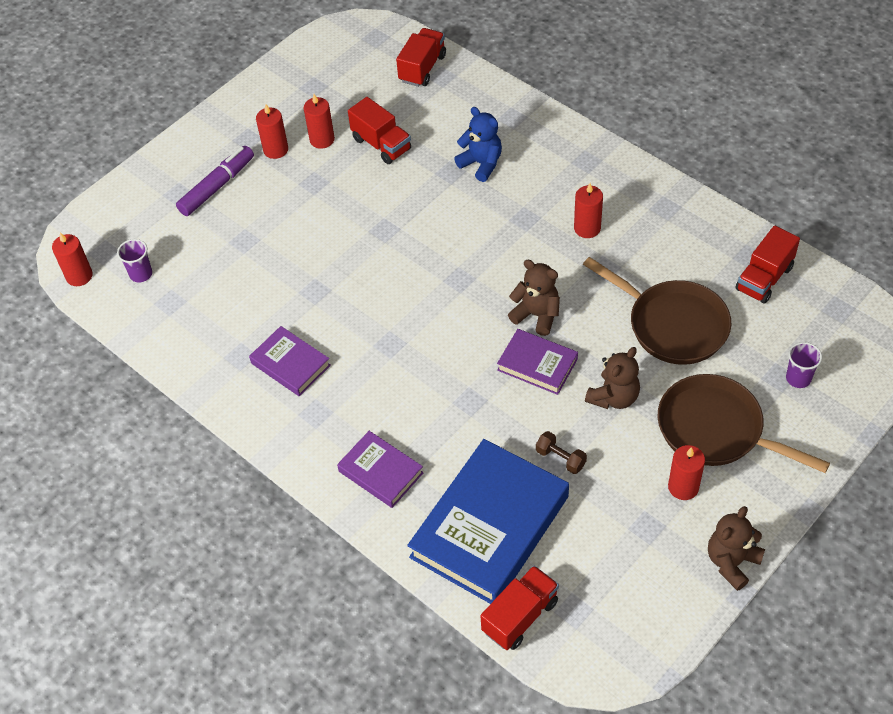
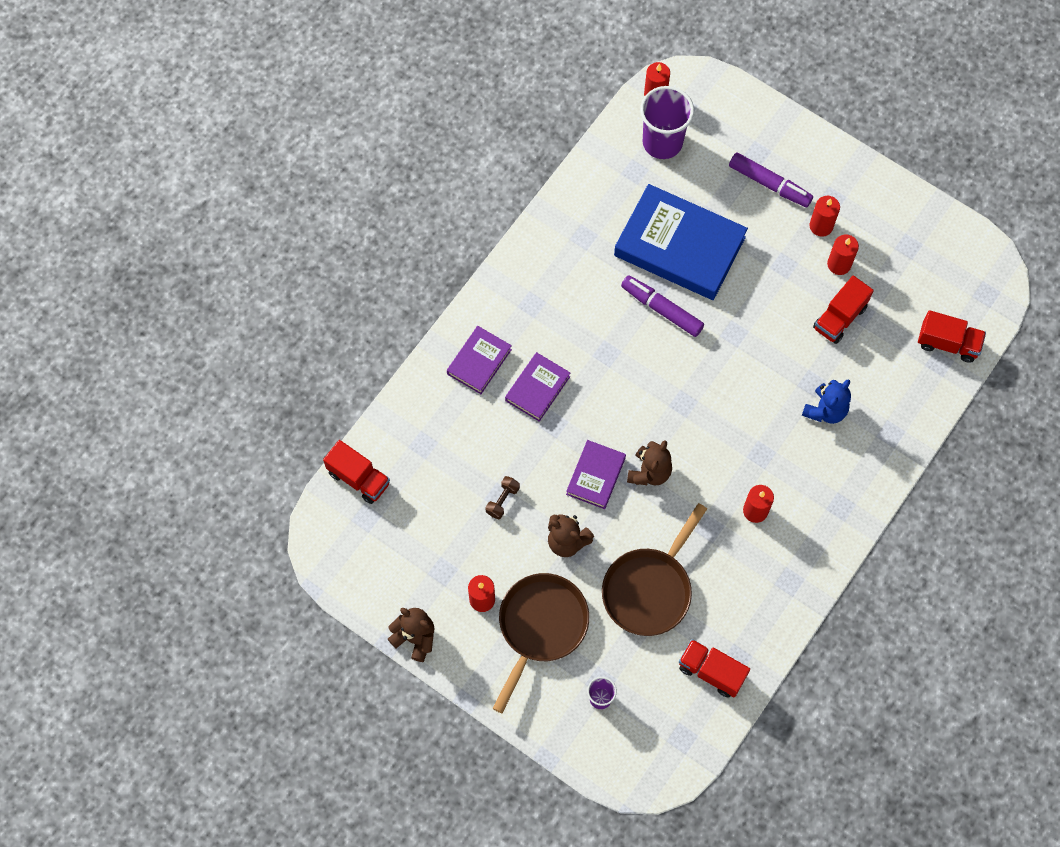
camera: 80 degrees right, 15 degrees up
(141, 274) = (662, 142): purple cup -> purple cup, size x2.01
(290, 364) = (578, 277): purple book -> purple book (537, 388)
(345, 290) = (661, 309): none -> purple marker
(489, 526) = (435, 449): blue book -> blue book (679, 246)

